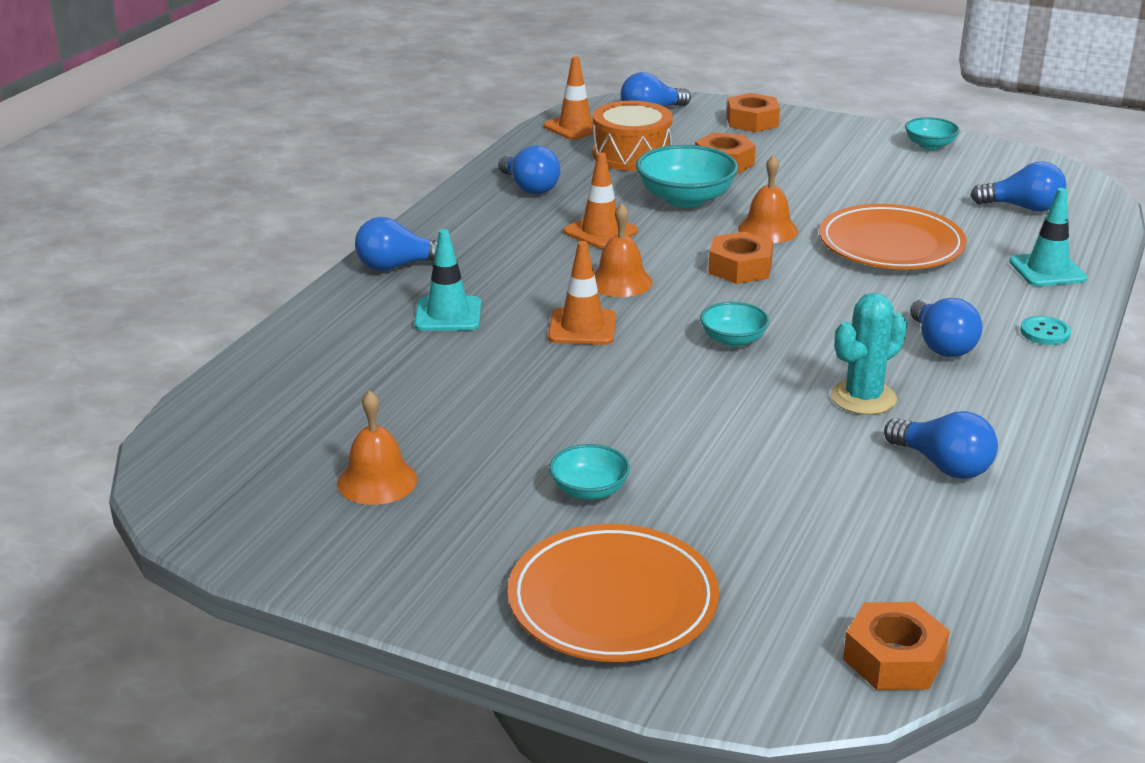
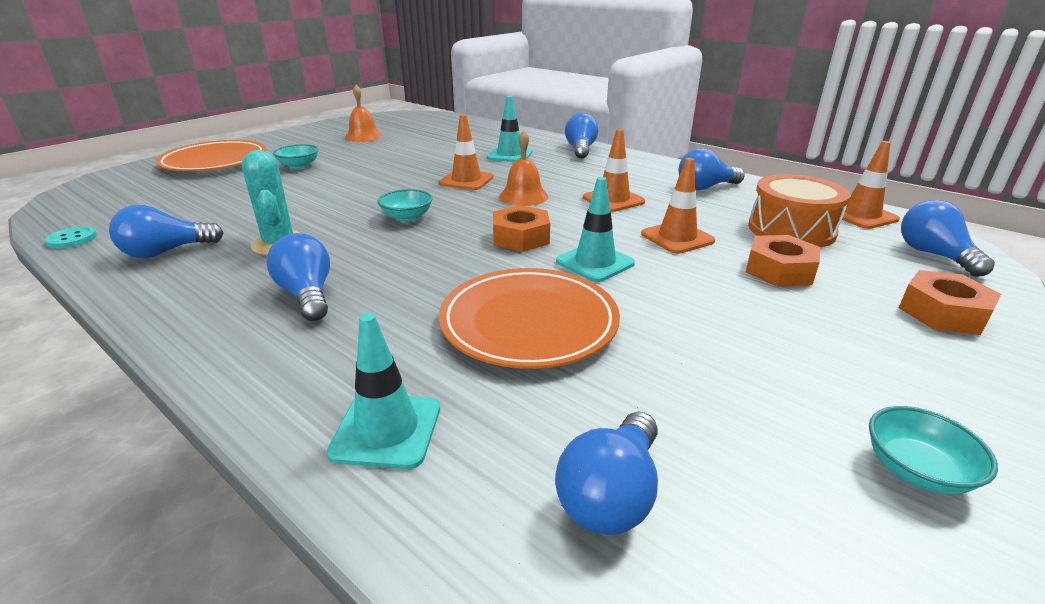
camera: 105 degrees right, 0 degrees up
(685, 199) = (677, 238): turquoise bowl -> orange traffic cone
(768, 229) = (595, 262): orange bell -> turquoise traffic cone
(893, 658) = (67, 202): orange nut -> none
(941, 345) = (307, 295): blue light bulb -> blue light bulb turned 60 degrees clockwise
(1045, 332) = (256, 366): turquoise button -> turquoise button (72, 239)

